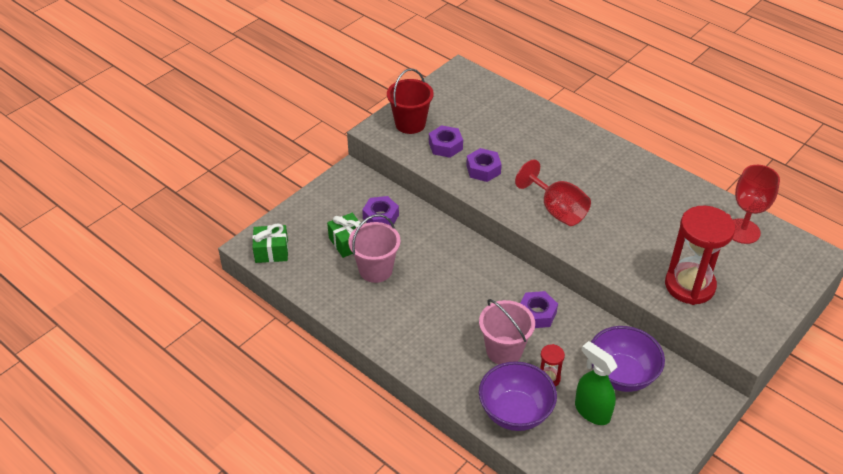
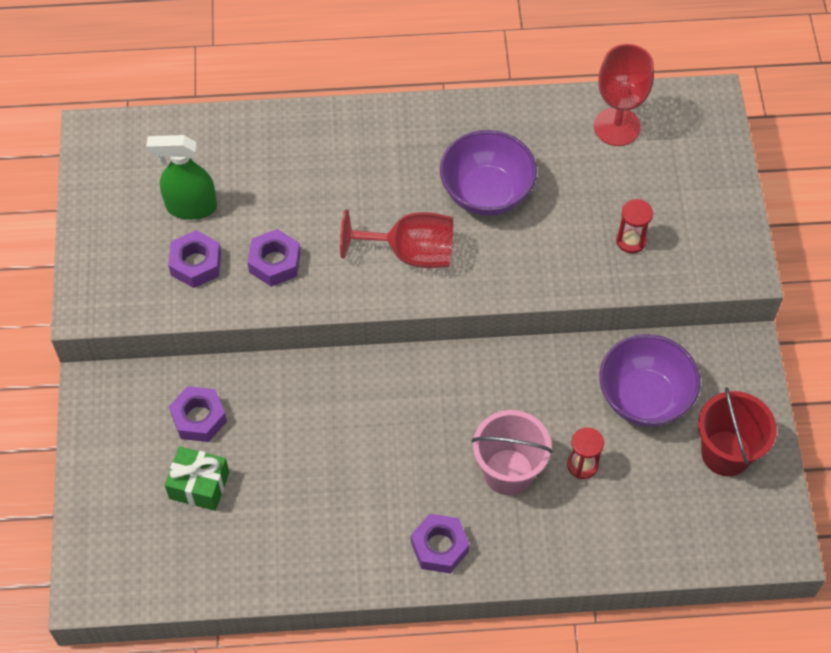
camera: 45 degrees left, 15 degrees up
(271, 251) = (122, 576): green gift -> none
(375, 270) = (270, 493): pink bucket -> none
(410, 124) = (118, 265): red bucket -> red bucket (726, 453)
(515, 412) = (590, 534): purple bowl -> purple bowl (486, 193)
(537, 314) = (496, 397): purple nut -> purple nut (439, 547)
(592, 411) = (657, 465): green spray bottle -> green spray bottle (191, 207)
(689, 285) = (631, 240): red hourglass -> red hourglass, size x0.45

